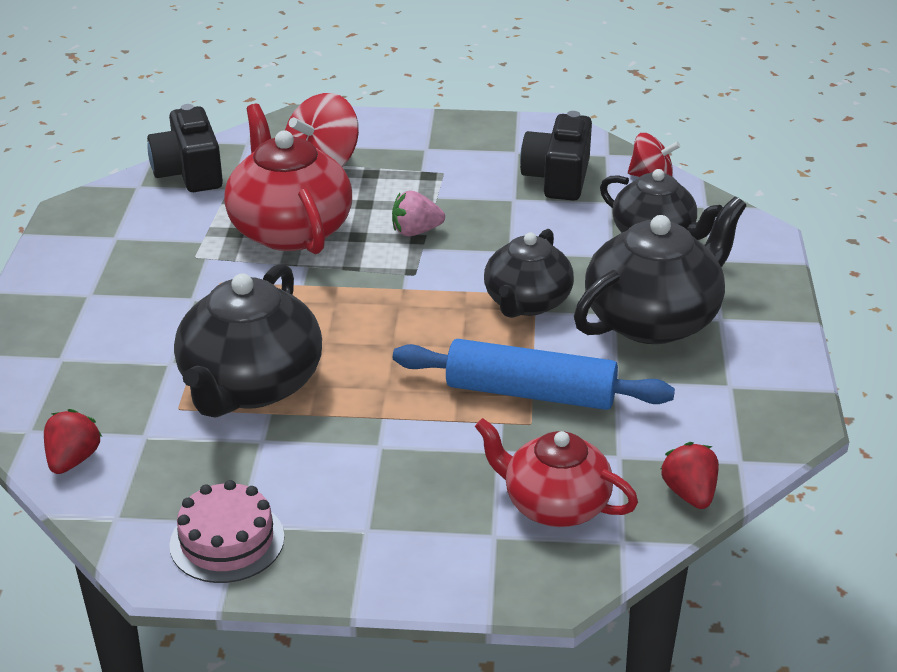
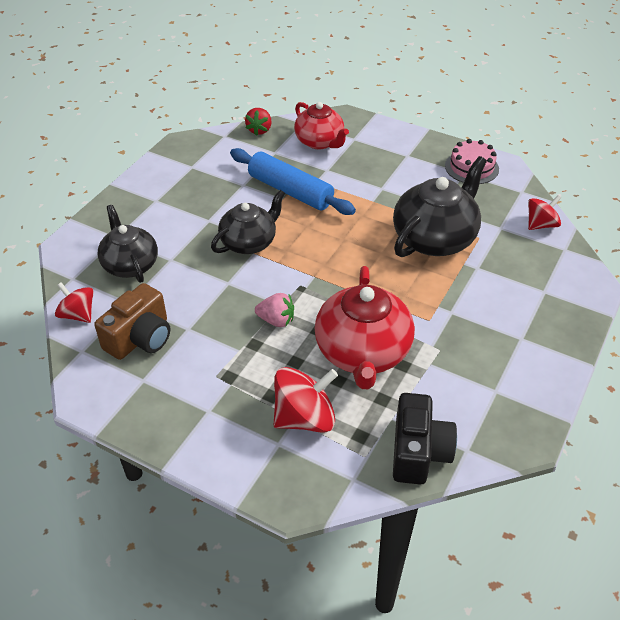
camera: 155 degrees left, 10 degrees up
(73, 460) = (541, 225): red strawberry -> red spinning top
(557, 178) = (140, 338): black camera -> brown camera
(654, 319) = (190, 210): black teapot -> none

